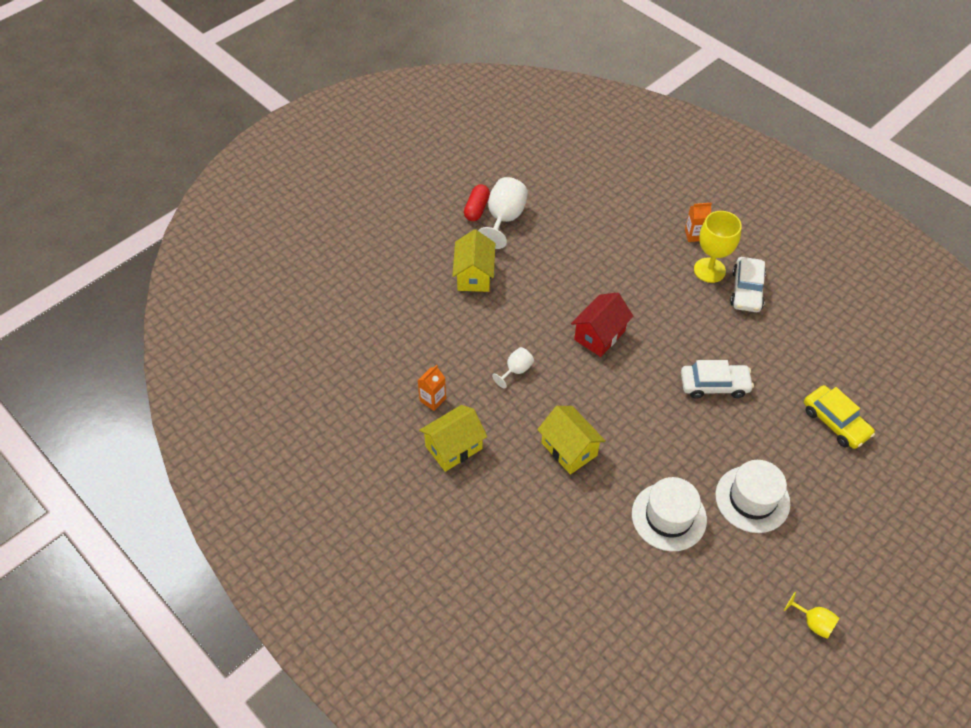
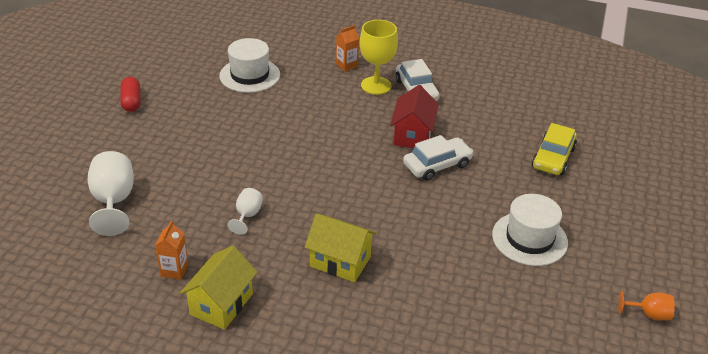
camera: 30 degrees left, 15 degrees down
(474, 275) = (159, 153): yellow house -> none
(504, 219) = (164, 102): white goblet -> white goblet (113, 202)
(599, 335) = (311, 161): red house -> red house (413, 135)
(669, 516) = (469, 281): white hat -> white hat (250, 75)
(813, 622) = (649, 314): yellow goblet -> orange goblet
(835, 422) = (553, 158): yellow car -> yellow car turned 90 degrees clockwise

